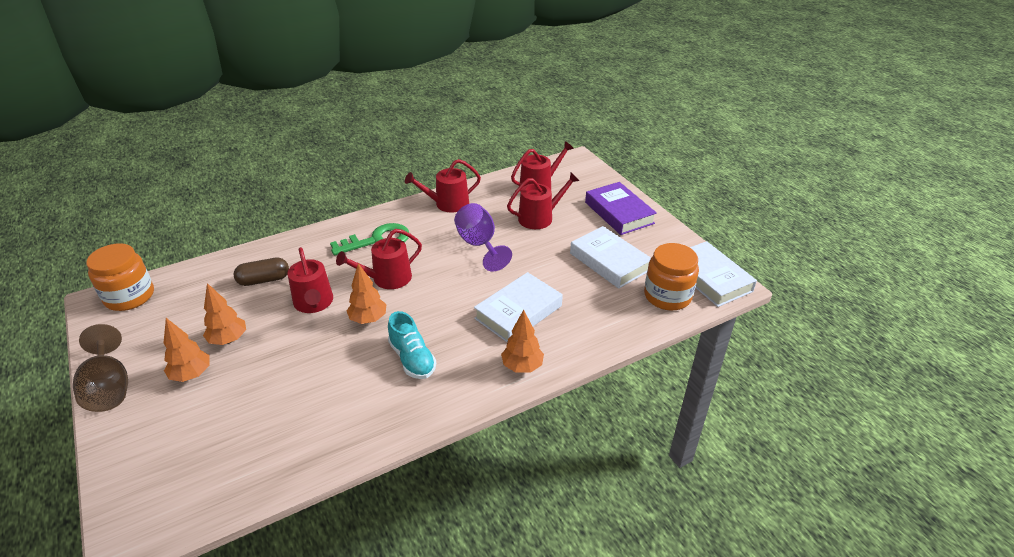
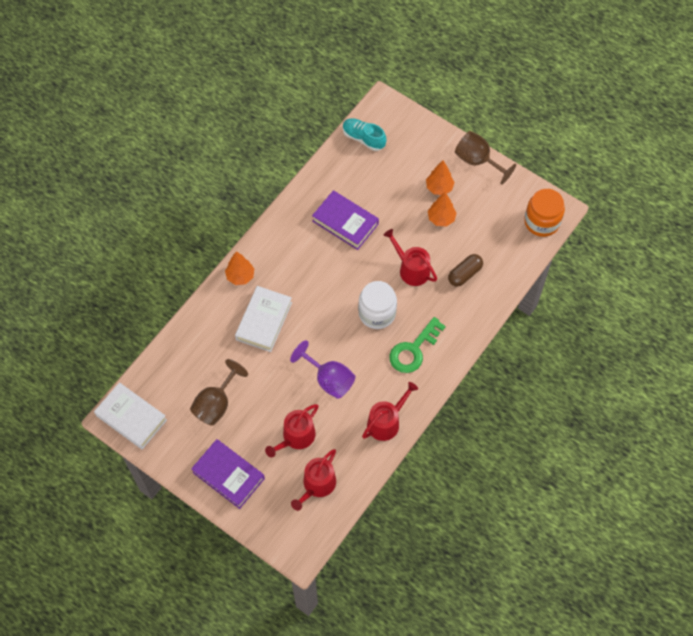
camera: 155 degrees right, 25 degrees up
(345, 379) = (345, 222): none -> purple book
(368, 319) = (363, 271): orange tree -> none
(387, 278) = (377, 313): red watering can -> white jar
(412, 359) = (313, 253): turquoise shoe -> turquoise shoe (363, 138)
(609, 262) = (216, 404): white book -> brown goblet
(667, 296) = (161, 383): orange jar -> none

